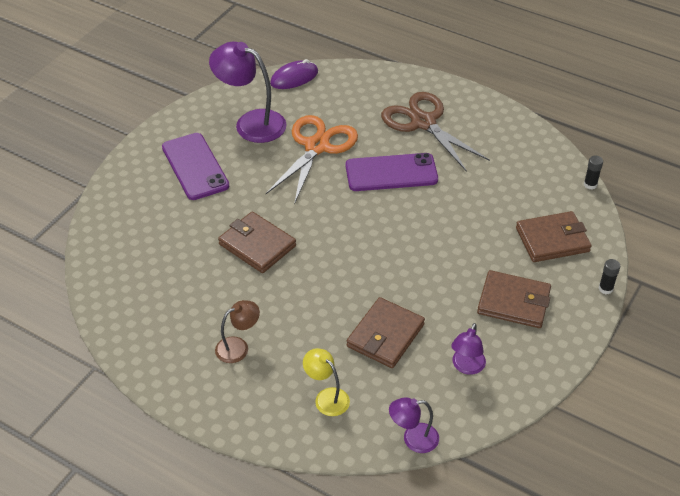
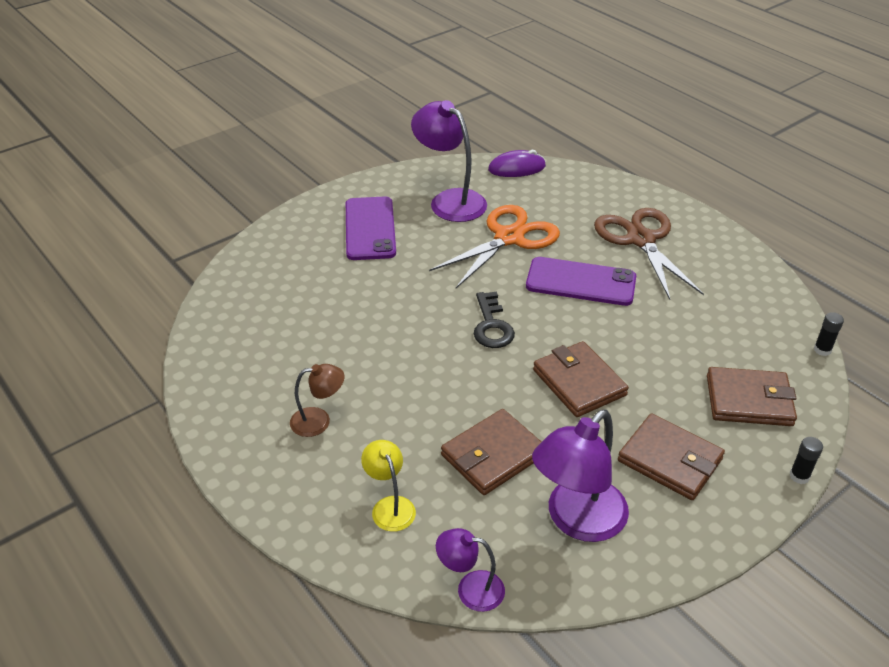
camera: 20 degrees right, 5 degrees down
(257, 245) = (395, 320): brown wallet -> brown wallet (579, 382)
(337, 229) = (492, 325): none -> black key
(466, 367) = (577, 520): purple lamp -> purple lamp, size x1.83

